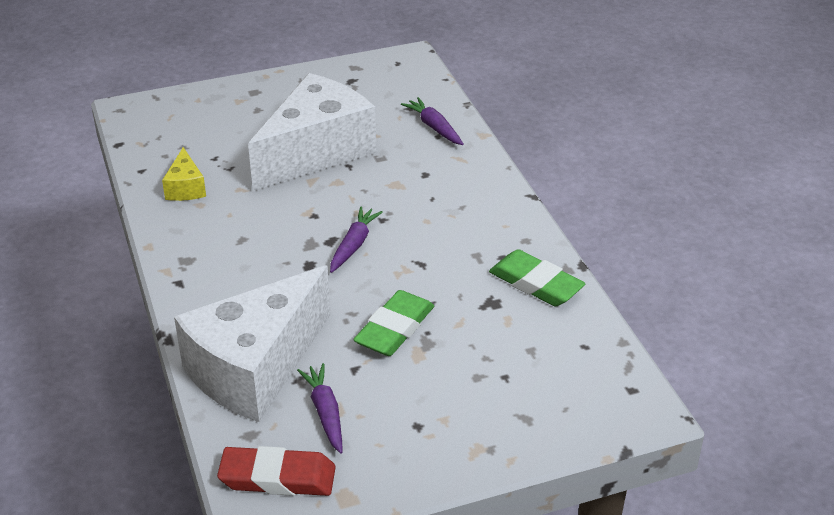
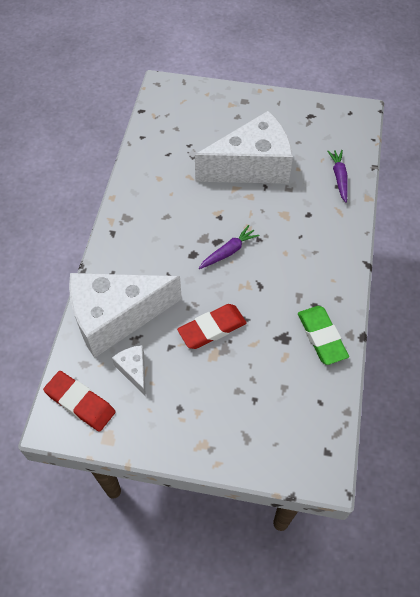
camera: 30 degrees right, 20 degrees up
(185, 188) = (158, 162): yellow cheese -> none
(325, 412) = (134, 370): purple carrot -> white cheese
(394, 329) = (212, 328): green eraser -> red eraser

